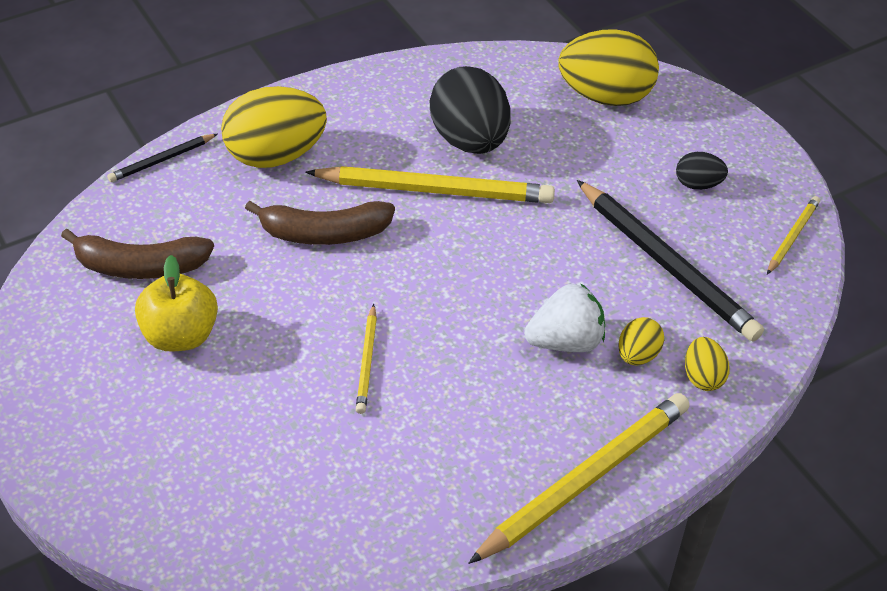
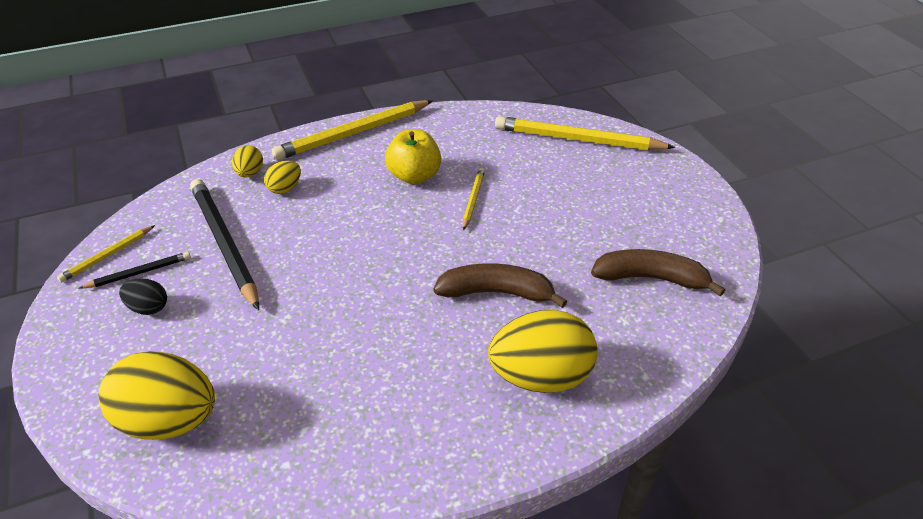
camera: 170 degrees left, 5 degrees down
(162, 160) = (656, 381): black pencil -> black pencil (139, 273)
(181, 335) = (608, 226): yellow apple -> yellow apple (414, 176)
(435, 190) = (390, 324): yellow pencil -> yellow pencil (578, 139)
(469, 140) = (340, 376): black egg -> none
(565, 341) = (330, 200): white strawberry -> none

